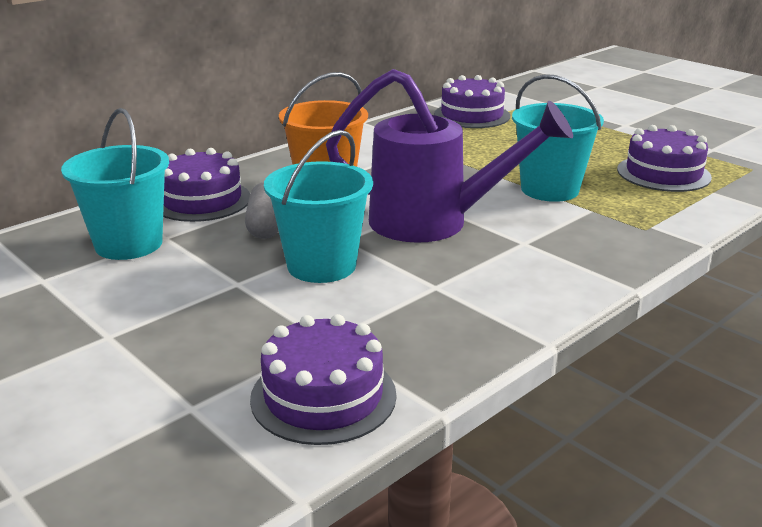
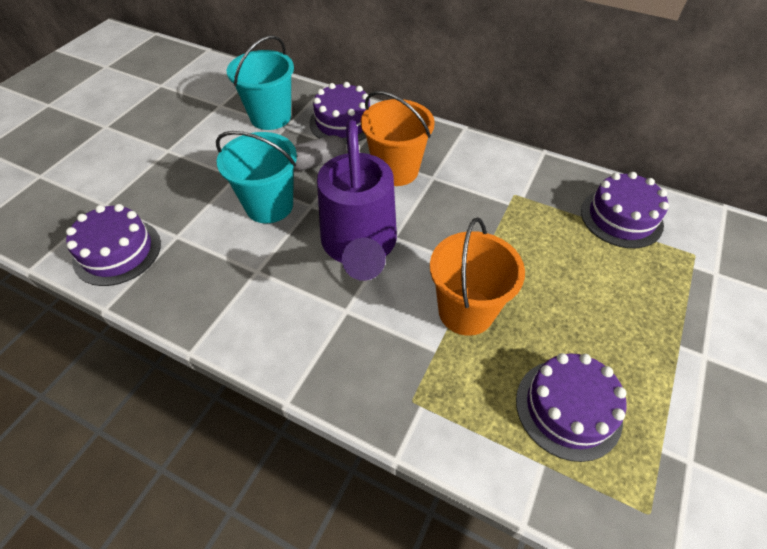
camera: 70 degrees right, 25 degrees up
(549, 189) = (466, 311): turquoise bucket -> orange bucket

